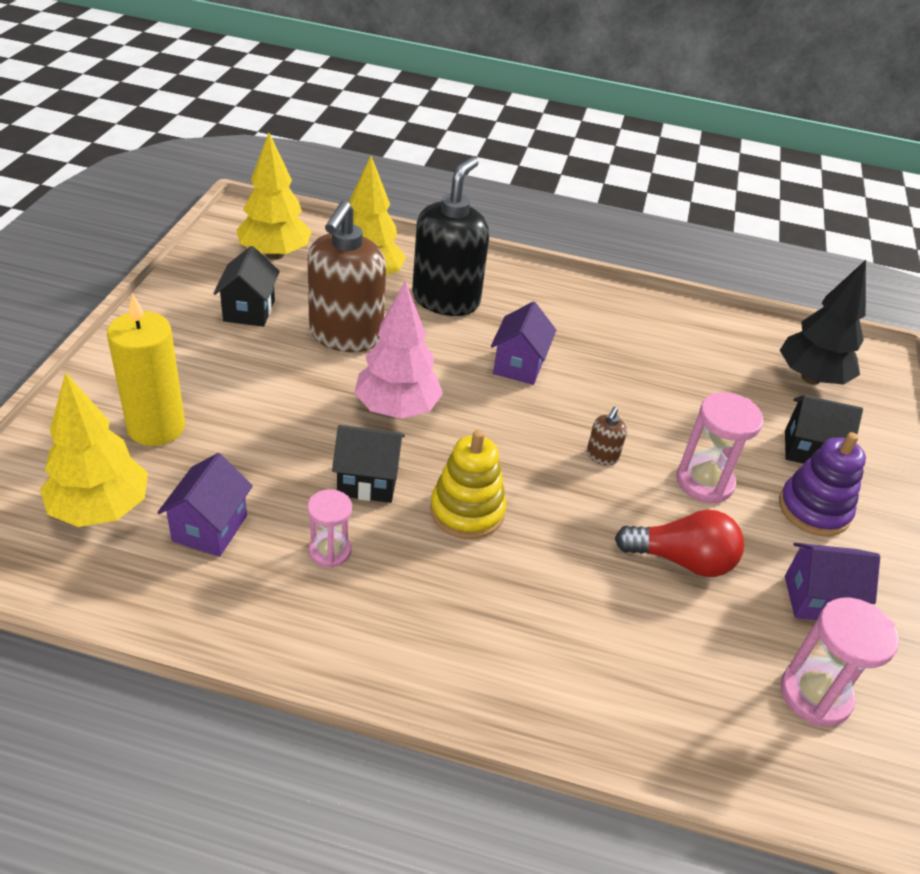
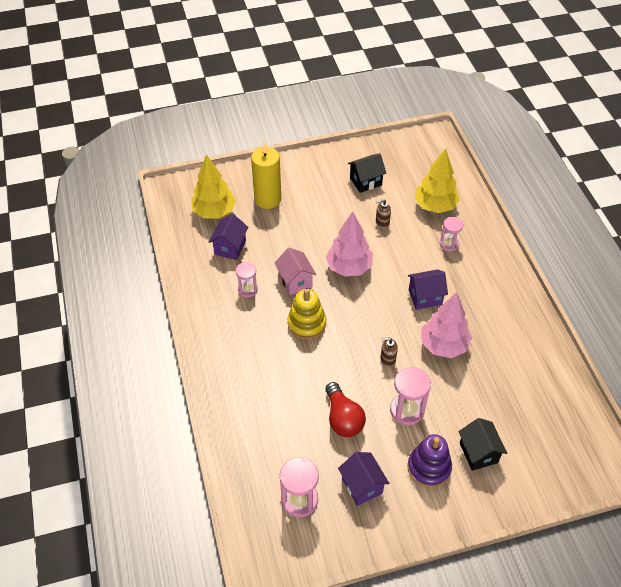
camera: 65 degrees right, 10 degrees up
(210, 528) = (230, 247): purple house -> purple house turned 60 degrees counterclockwise
(275, 254) = (416, 165): yellow tree -> none
(345, 335) = (382, 223): brown soap dispenser -> brown soap dispenser, size x0.40
(368, 481) = (295, 281): black house -> pink house
(446, 300) = (449, 244): black soap dispenser -> pink hourglass
(614, 391) = (443, 345): none -> pink tree
(811, 378) = (550, 436): black tree -> none

